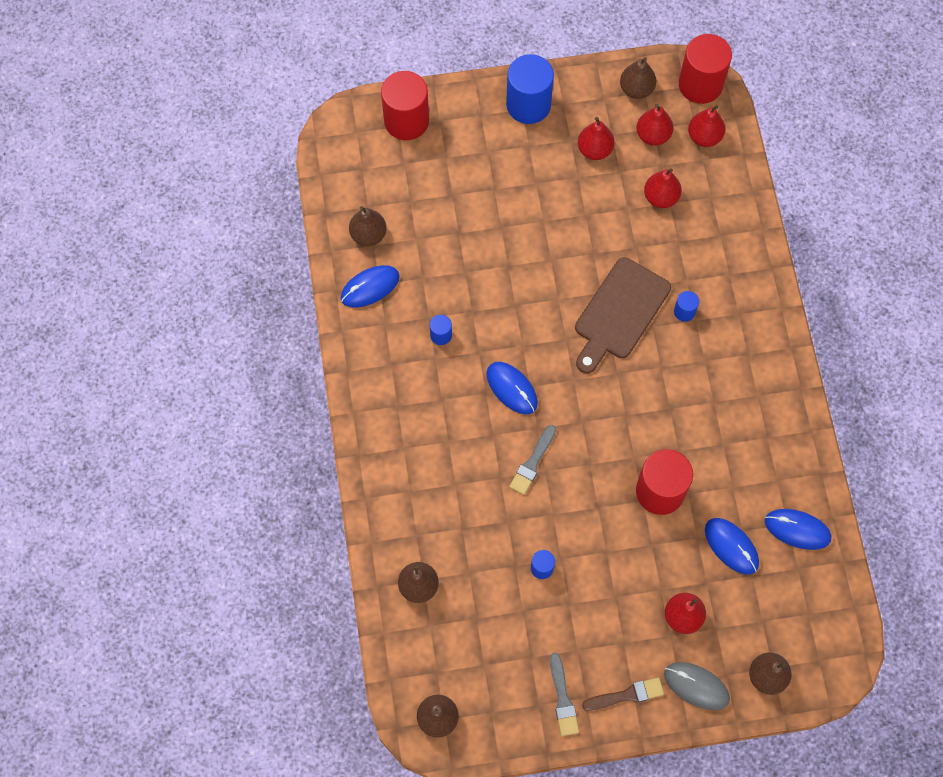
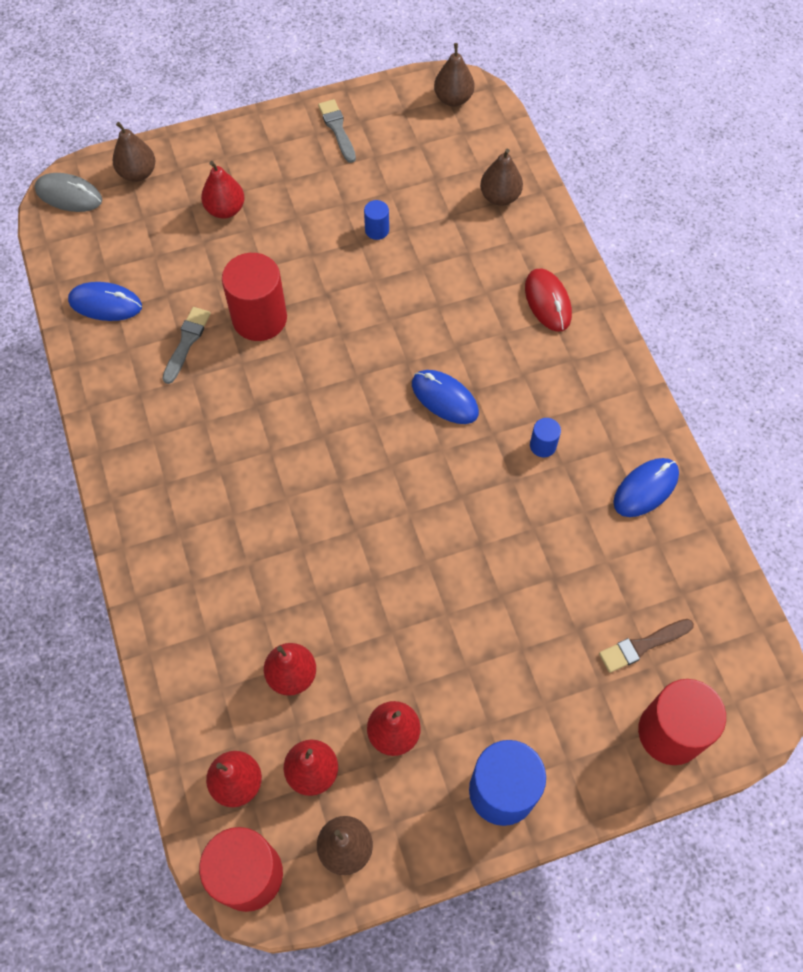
camera: 170 degrees right, 5 degrees down
(368, 235) = (669, 556): brown pear -> none
(403, 465) = (547, 302): none -> red mouse
(532, 462) = (405, 325): grey brush -> grey brush (187, 342)
(620, 313) = (328, 507): brown cutting board -> none
(626, 695) = (276, 140): brown brush -> brown brush (642, 645)
(684, 311) = (247, 522): blue cylinder -> none
(696, 686) = (208, 156): grey mouse -> grey mouse (69, 195)
(731, 546) = (178, 278): blue mouse -> none

